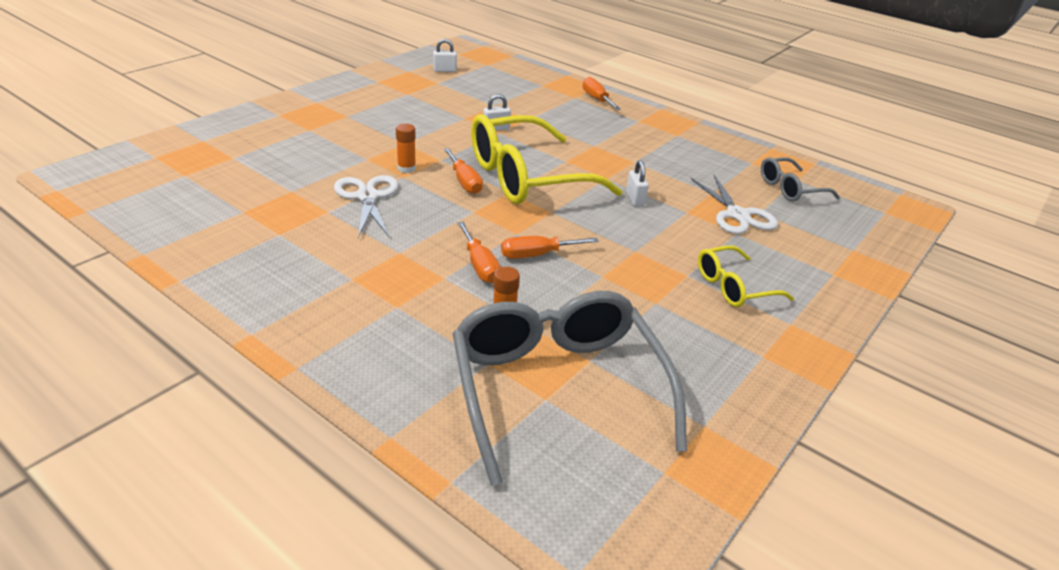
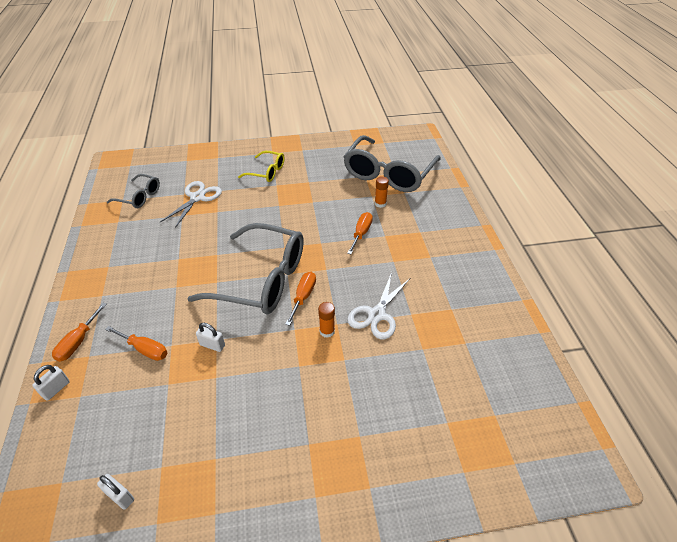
camera: 135 degrees left, 10 degrees up
(526, 178) = (262, 280): yellow glasses -> grey glasses
(537, 255) = (327, 225): orange screwdriver -> orange screwdriver (145, 349)
(635, 199) = (228, 232): white padlock -> white padlock (56, 389)

